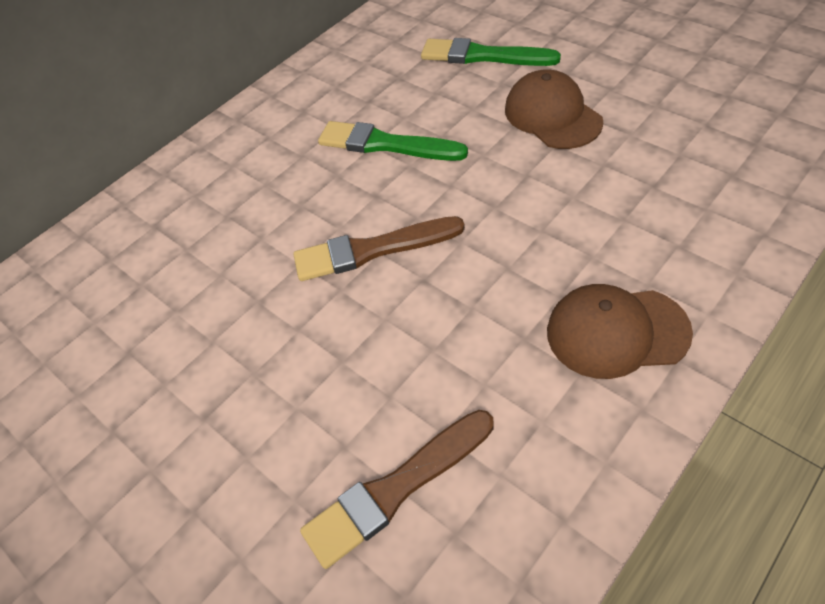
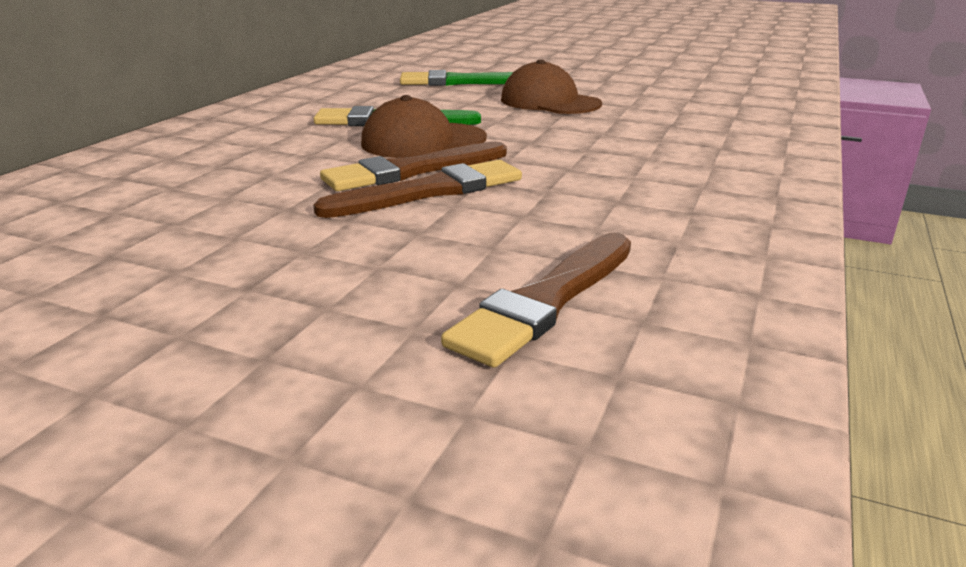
camera: 25 degrees left, 25 degrees down
(374, 292) = (430, 191): none -> brown brush
(616, 332) = (706, 189): brown cap -> brown cap (423, 141)

